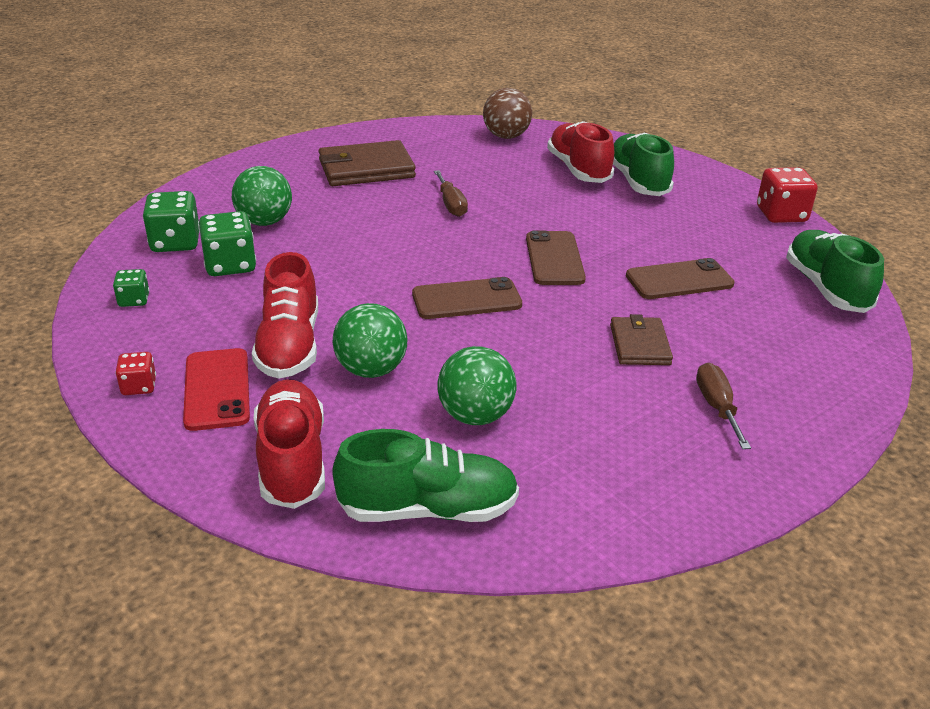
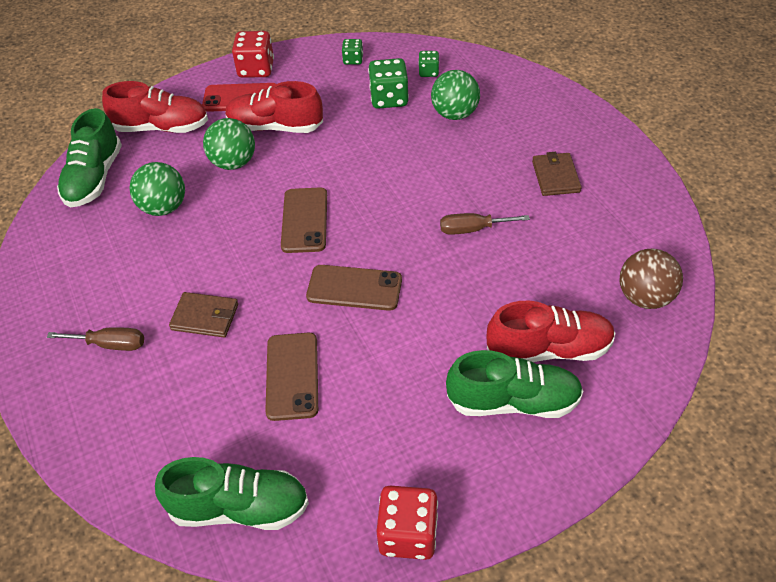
camera: 105 degrees right, 15 degrees up
(139, 386) = (256, 69): red dice -> red dice, size x1.79
(175, 243) = (428, 72): green dice -> green dice, size x0.56
(366, 169) = (555, 176): brown wallet -> brown wallet, size x0.60

